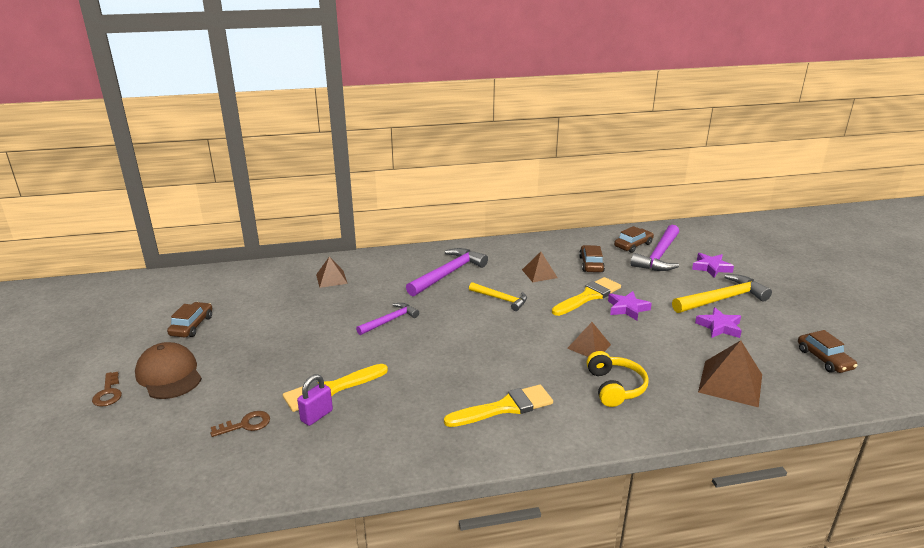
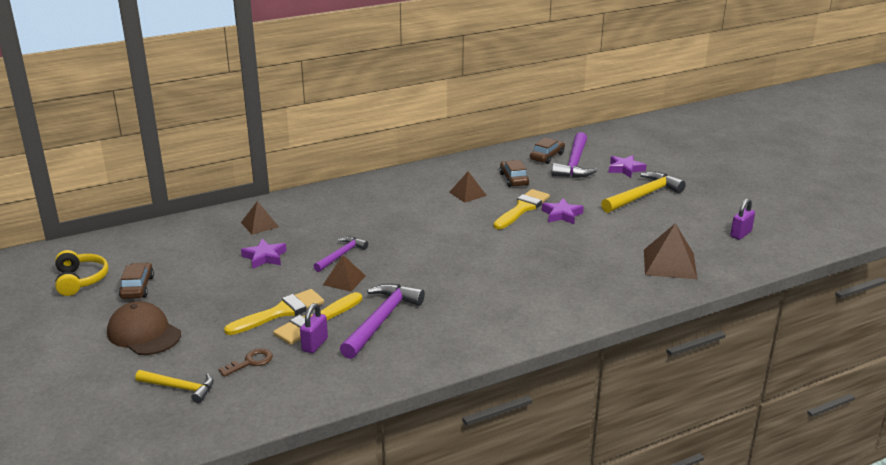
camera: 15 degrees left, 0 degrees up
(108, 393) = (91, 358): brown key -> none
(448, 274) = (378, 205): purple hammer -> purple hammer (381, 320)
(501, 299) = (441, 222): yellow hammer -> yellow hammer (180, 388)
(505, 407) = (484, 311): yellow brush -> yellow brush (280, 312)
(589, 346) = (539, 251): brown pyramid -> brown pyramid (344, 280)
(615, 387) = (574, 281): yellow headphones -> yellow headphones (80, 280)
(719, 327) = (647, 220): purple star -> purple star (264, 257)
(824, 359) = (740, 234): brown car -> purple padlock

